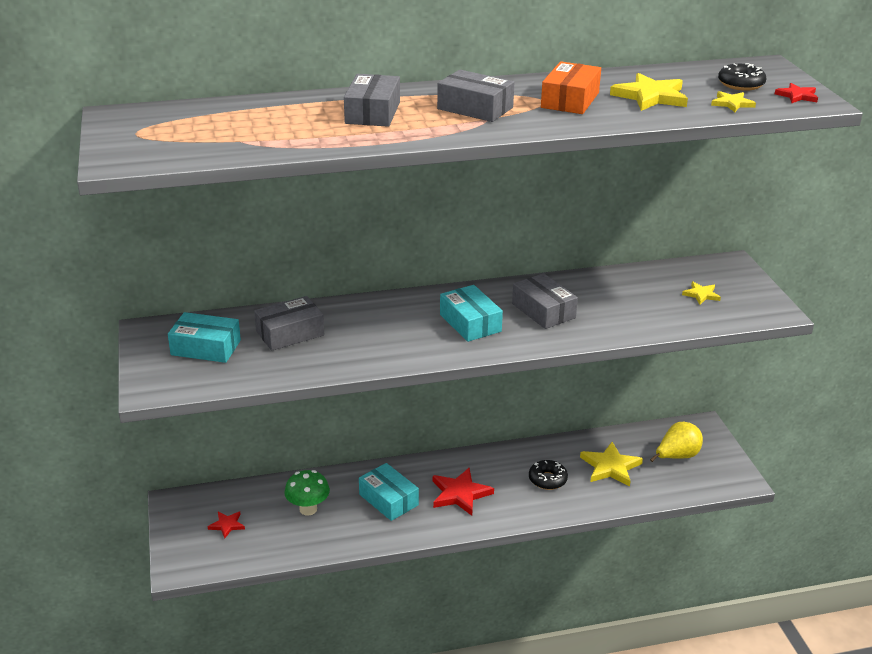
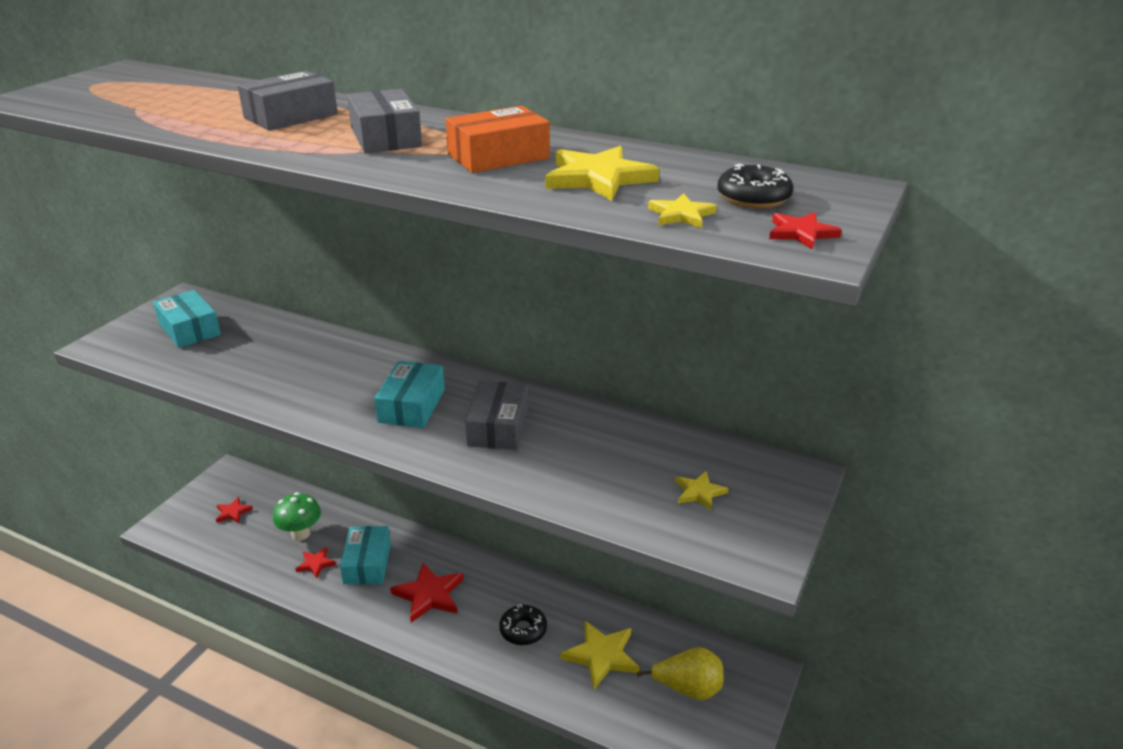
camera: 40 degrees right, 0 degrees up
(290, 333) = (262, 345): grey box -> none
(350, 520) = (316, 564): none -> red star

